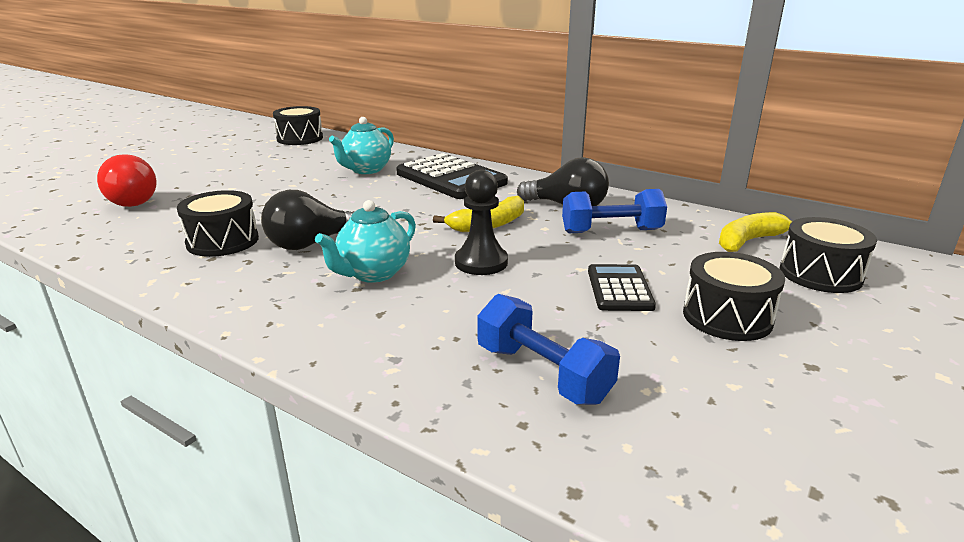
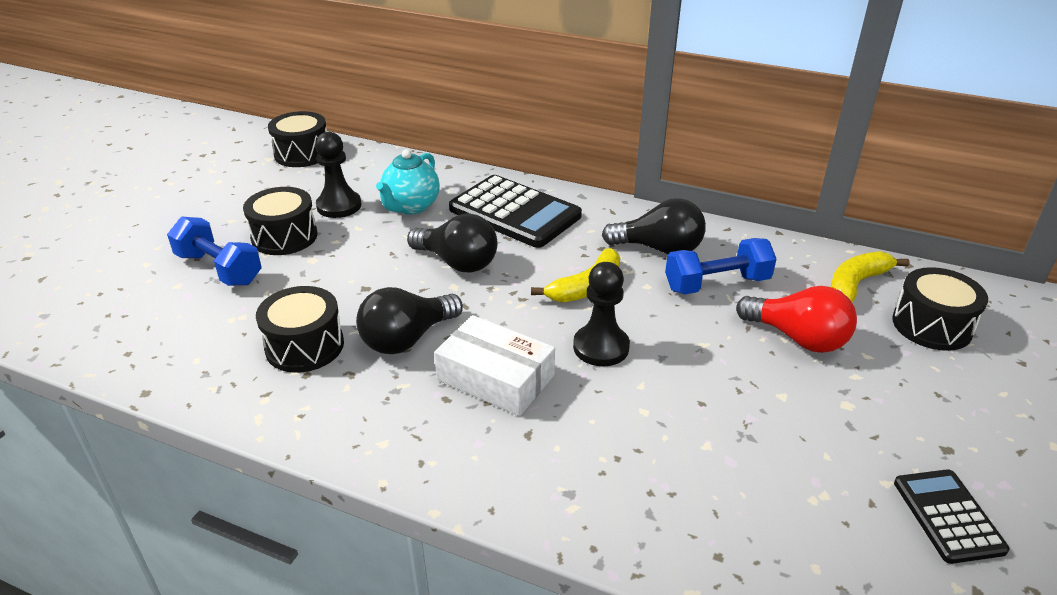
camera: 10 degrees left, 10 degrees up
(129, 201) = (153, 290): red light bulb -> red light bulb (798, 338)
(308, 166) = (339, 206): none -> black pawn
(373, 273) = (495, 377): turquoise teapot -> white box
(384, 203) = (457, 262): none -> black light bulb
(543, 373) = (715, 493): blue dumbbell -> blue dumbbell (219, 269)
(619, 289) = (750, 369): black calculator -> black calculator (948, 516)
(727, 317) = (860, 396): black drum -> black drum (284, 237)

